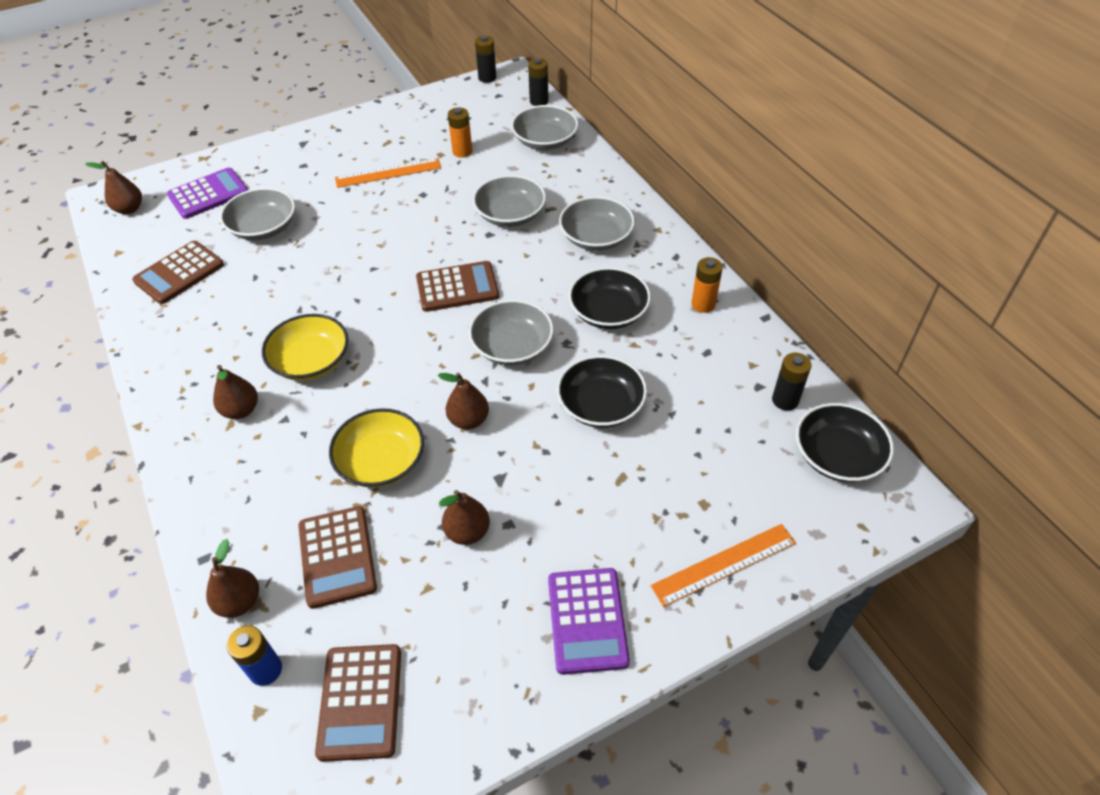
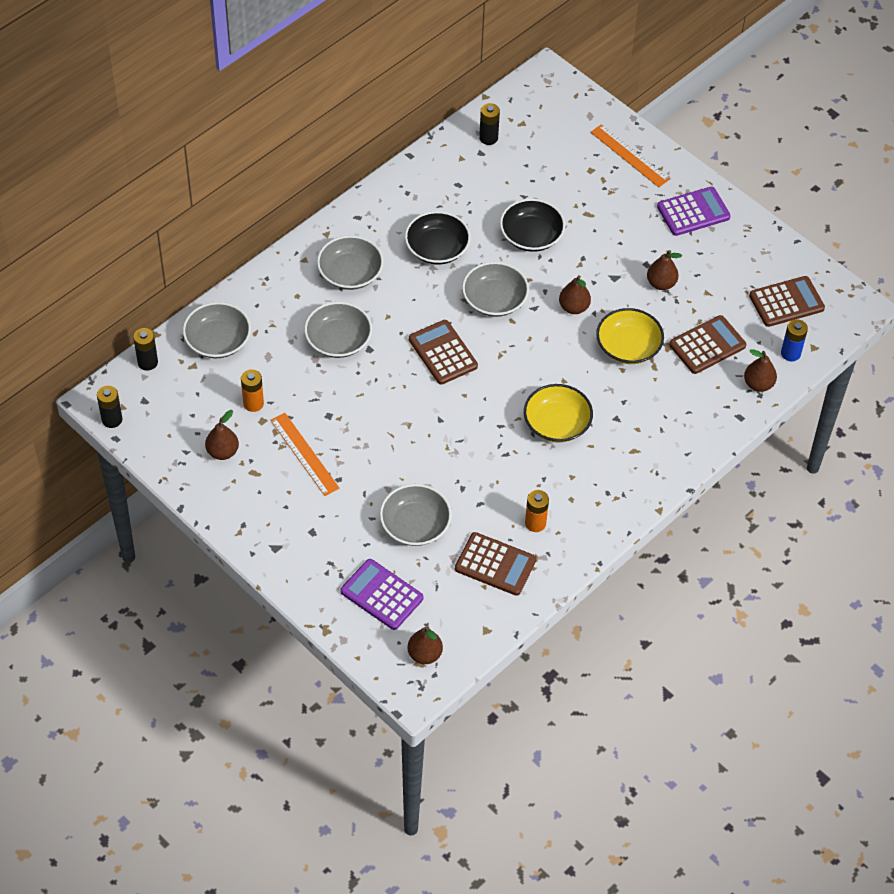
camera: 110 degrees left, 5 degrees up
(241, 410) = (619, 449): brown pear -> brown pear (222, 452)
(703, 304) = (408, 193): orange battery -> orange battery (535, 523)
(837, 456) = (526, 109): black bowl -> none

